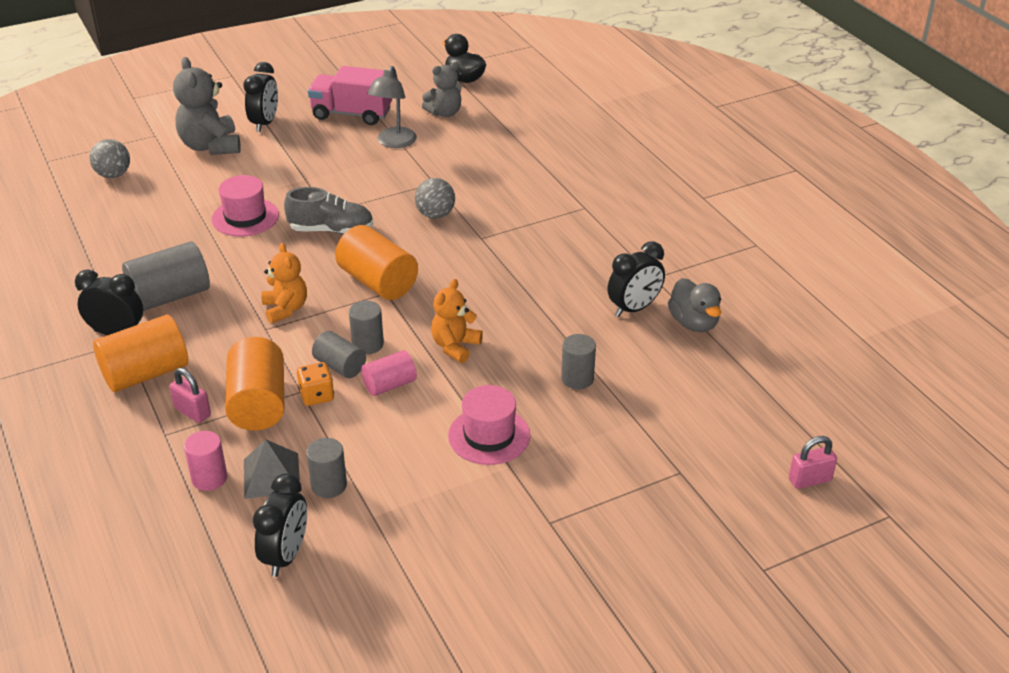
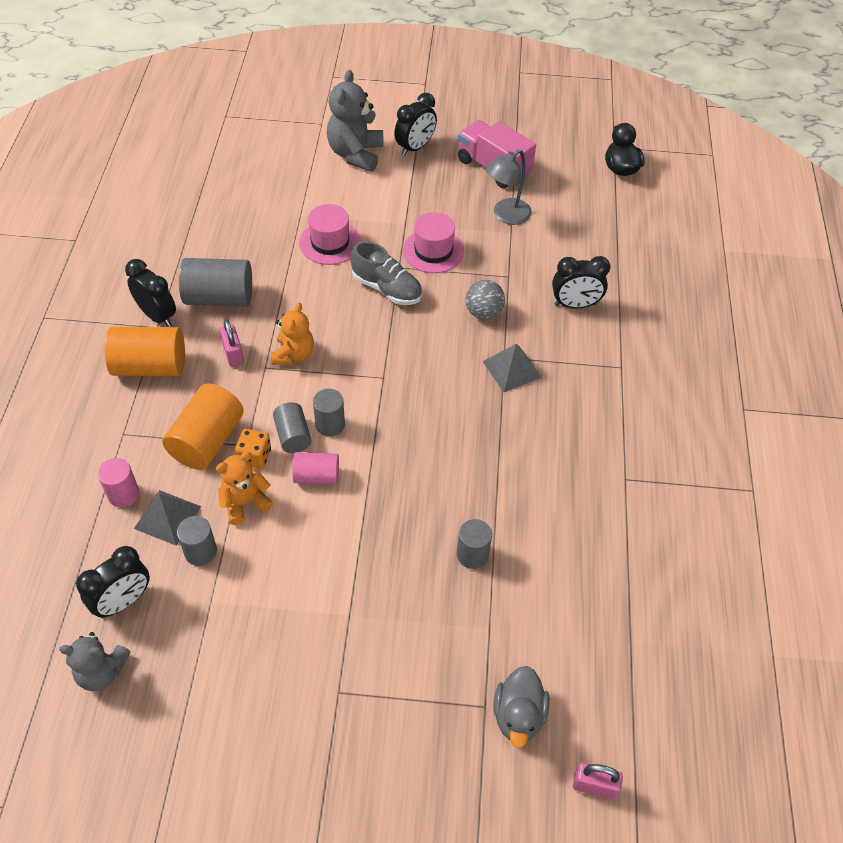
camera: 30 degrees right, 15 degrees up
(113, 175) = (263, 152): grey ball -> none
(192, 412) = (156, 422): pink padlock -> pink padlock (233, 354)
(378, 282) = (384, 363): orange cylinder -> none
(444, 113) = (574, 201): grey teddy bear -> grey teddy bear (101, 672)
(455, 346) = (397, 464): orange teddy bear -> orange teddy bear (245, 503)
(489, 436) = (356, 573): pink hat -> pink hat (433, 251)
(495, 243) = (511, 369): none -> grey pyramid
(634, 308) = (580, 504): black clock -> black clock (575, 305)
(693, 323) = (622, 550): grey duck -> grey duck (518, 715)

